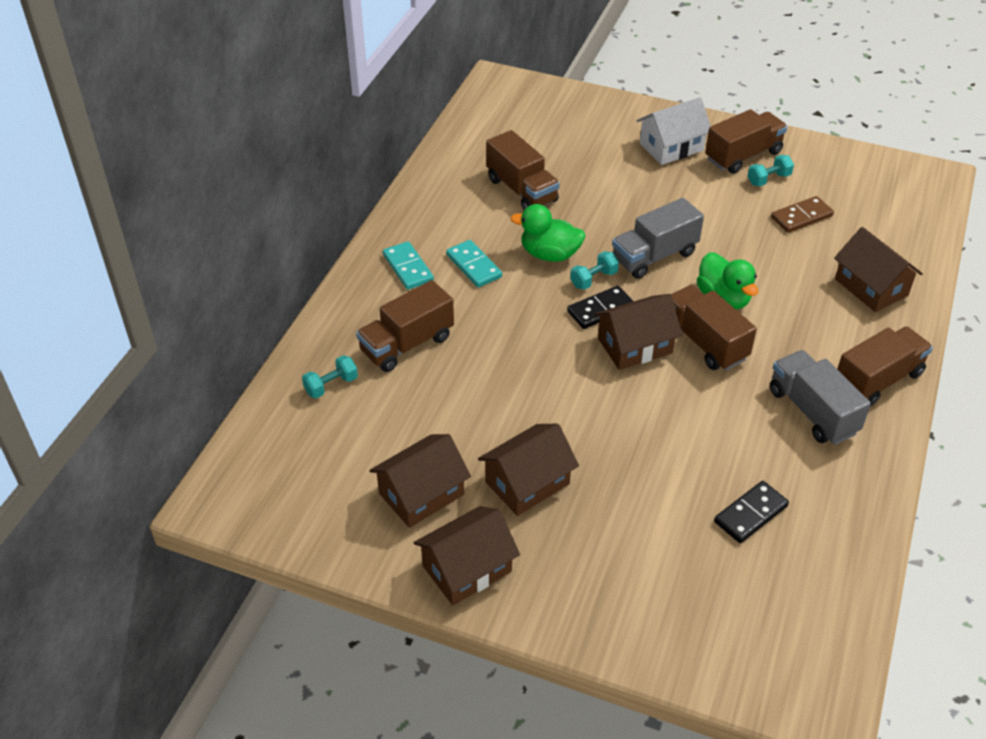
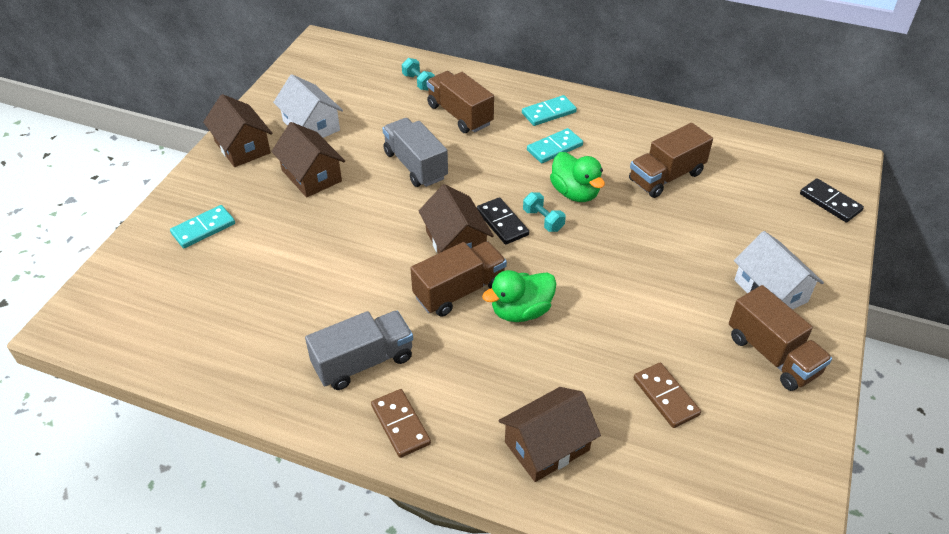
camera: 90 degrees right, 0 degrees up
(421, 494) = (311, 126): brown house -> white house
(549, 254) = (575, 193): green duck -> green duck turned 135 degrees clockwise
(636, 586) = (203, 229): none -> turquoise domino
(654, 256) = (580, 264): grey truck -> grey truck (415, 165)
(751, 514) = (253, 302): black domino -> black domino (830, 202)
(768, 179) = (732, 374): turquoise dumbbell -> none
(877, 380) = (400, 424): brown truck -> brown domino

